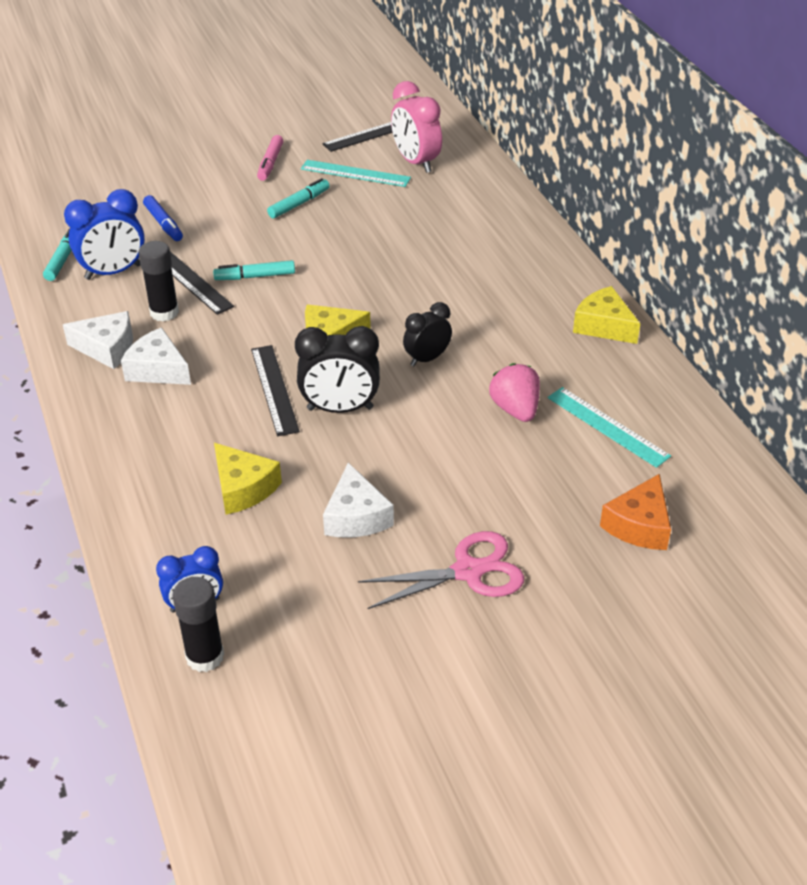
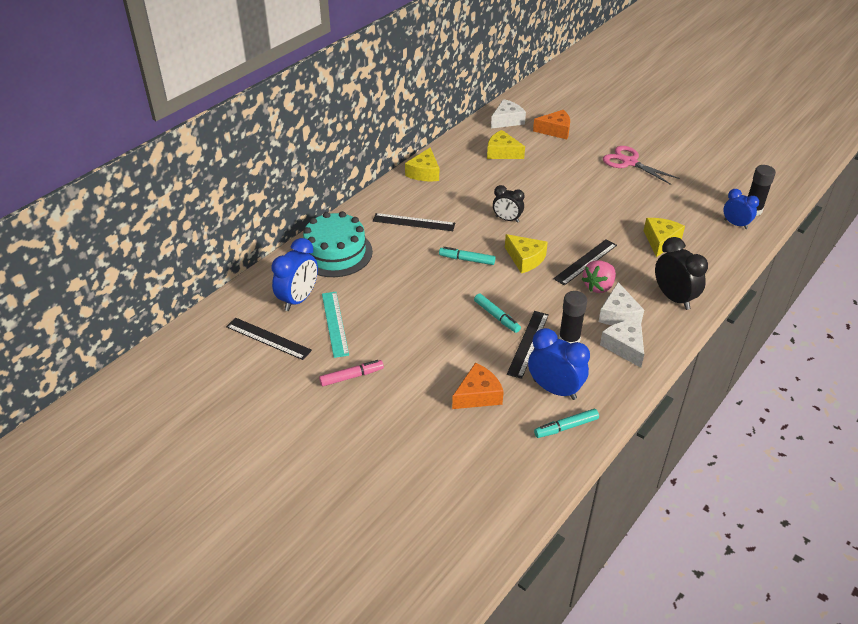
camera: 120 degrees left, 0 degrees up
(163, 224) = (478, 395): blue marker -> orange cheese
(299, 204) = (397, 335): turquoise marker -> turquoise marker (467, 260)
(340, 409) = (575, 233): black clock -> black clock (674, 298)
(356, 516) = (636, 201): white cheese -> white cheese (507, 120)
(416, 162) = (298, 299): pink clock -> blue clock
(476, 204) = (335, 253): none -> turquoise cake
(489, 278) = (413, 222): none -> black ruler
(515, 409) = (517, 180): pink strawberry -> pink strawberry (598, 286)
(607, 426) = (502, 152): turquoise ruler -> yellow cheese

